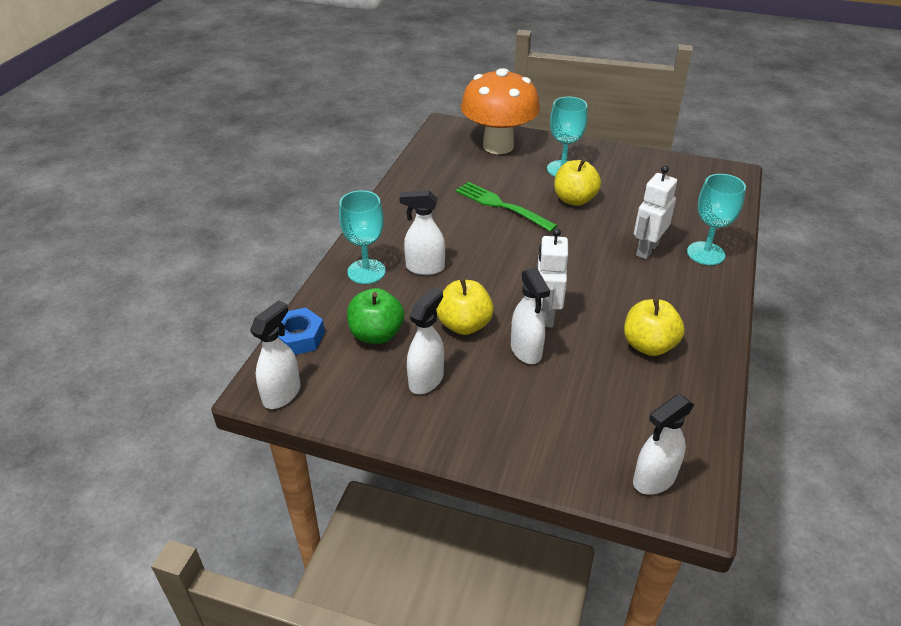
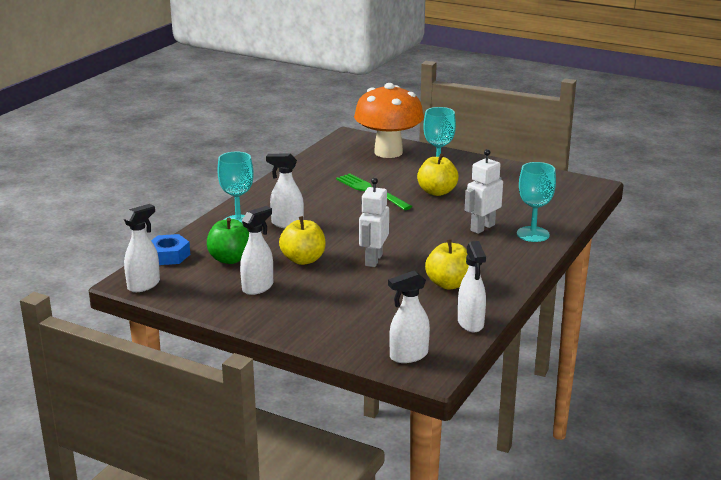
camera: 10 degrees right, 15 degrees down
(526, 351) = (346, 278): white spray bottle -> white spray bottle (470, 323)

